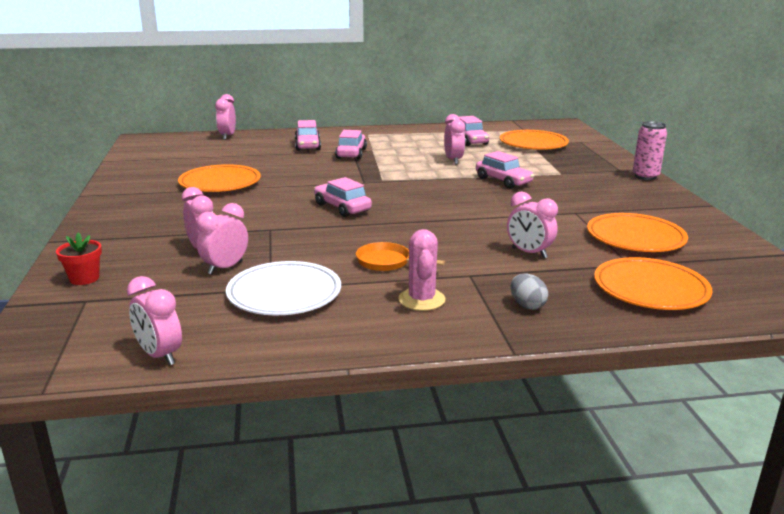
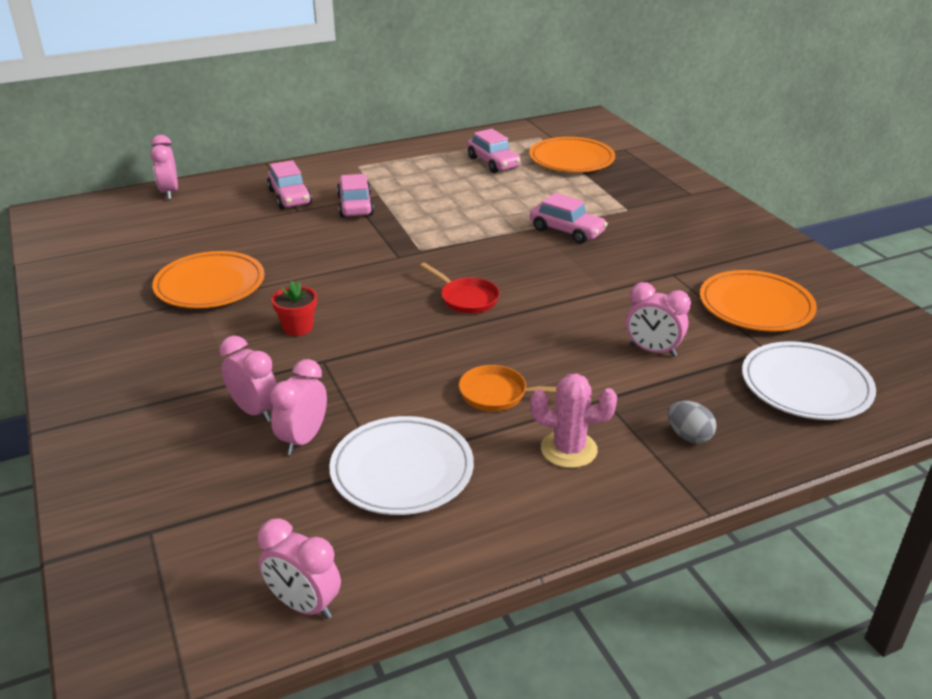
camera: 15 degrees left, 10 degrees up
(84, 278) = (125, 492): red flower pot -> red flower pot (298, 327)
(342, 207) = (395, 307): pink car -> none
(399, 209) = (466, 299): none -> red pan
(421, 300) = (569, 449): pink cactus -> pink cactus turned 60 degrees counterclockwise
(453, 160) = (490, 202): pink clock -> none
(645, 176) = (723, 201): pink can -> none
(650, 289) = (805, 386): orange plate -> white plate

